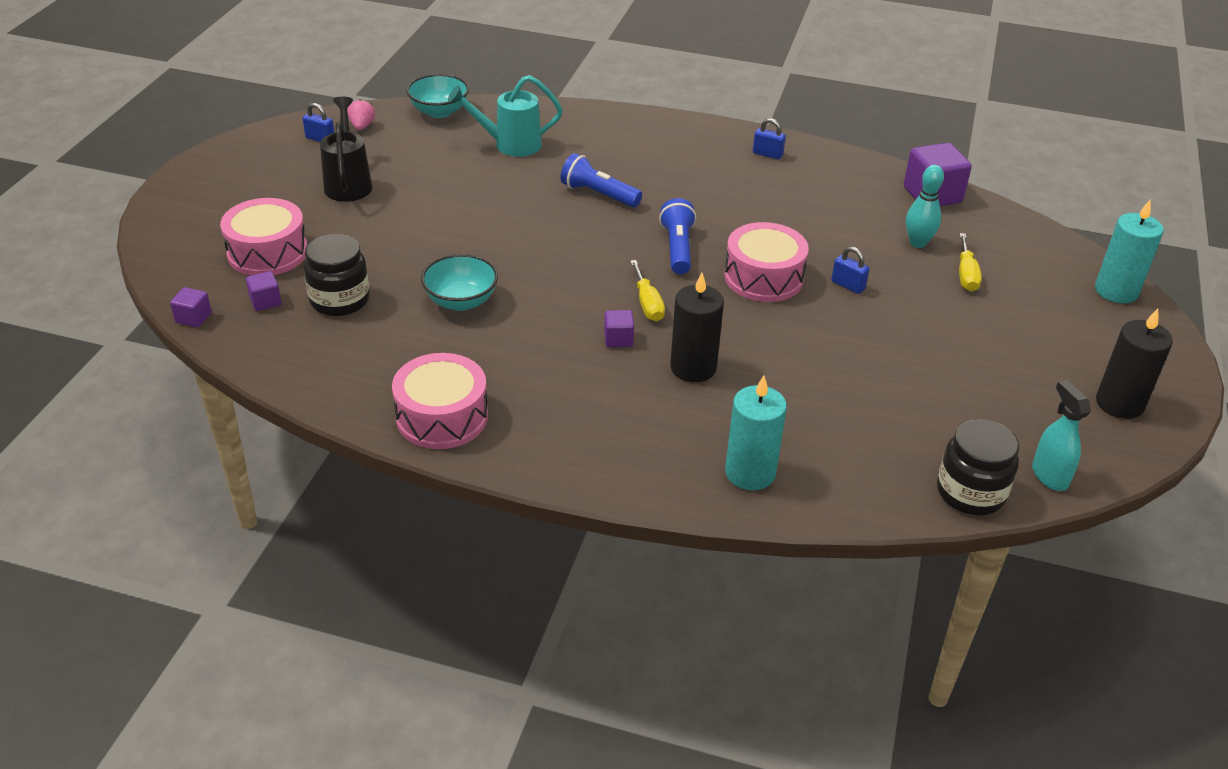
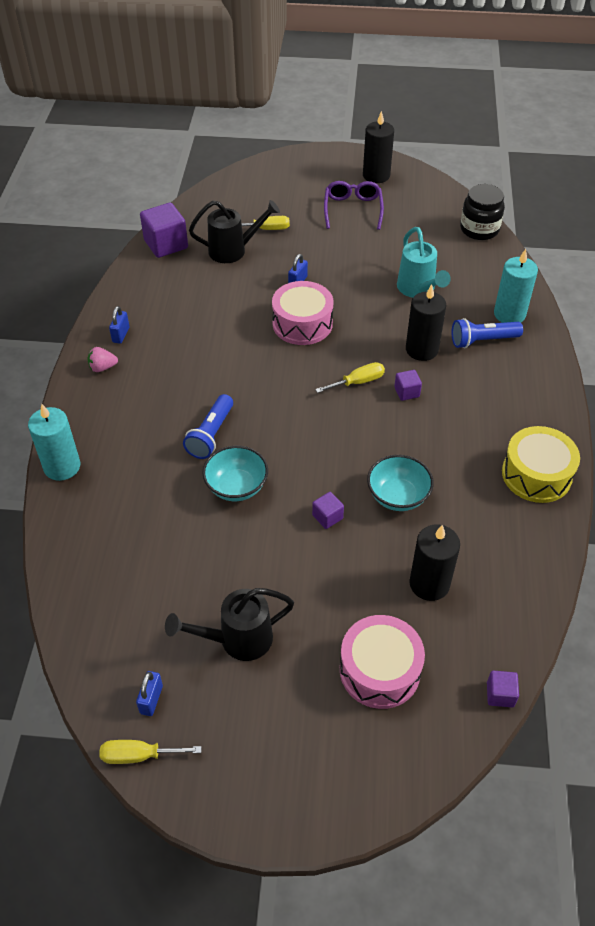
camera: 100 degrees left, 10 degrees up
(265, 301) = (453, 642): purple cube -> purple cube (327, 517)
(277, 130) = (139, 755): none -> yellow screwdriver
(340, 300) = (429, 584): black jar -> black candle
(362, 126) = (115, 665): pink strawberry -> pink strawberry (102, 367)
(439, 111) = (72, 597): turquoise bowl -> turquoise bowl (236, 487)
(442, 417) = (536, 474): pink drum -> yellow drum
(510, 145) = (134, 517): turquoise watering can -> turquoise watering can (418, 289)
(677, 248) = (279, 374): blue flashlight -> blue flashlight (482, 341)
(918, 243) = (233, 250): turquoise bowling pin -> black watering can
(1019, 361) = (353, 209): none -> purple glasses
(1049, 476) = (450, 202): turquoise spray bottle -> none
(1116, 291) = (263, 170): turquoise candle -> turquoise candle (62, 466)

